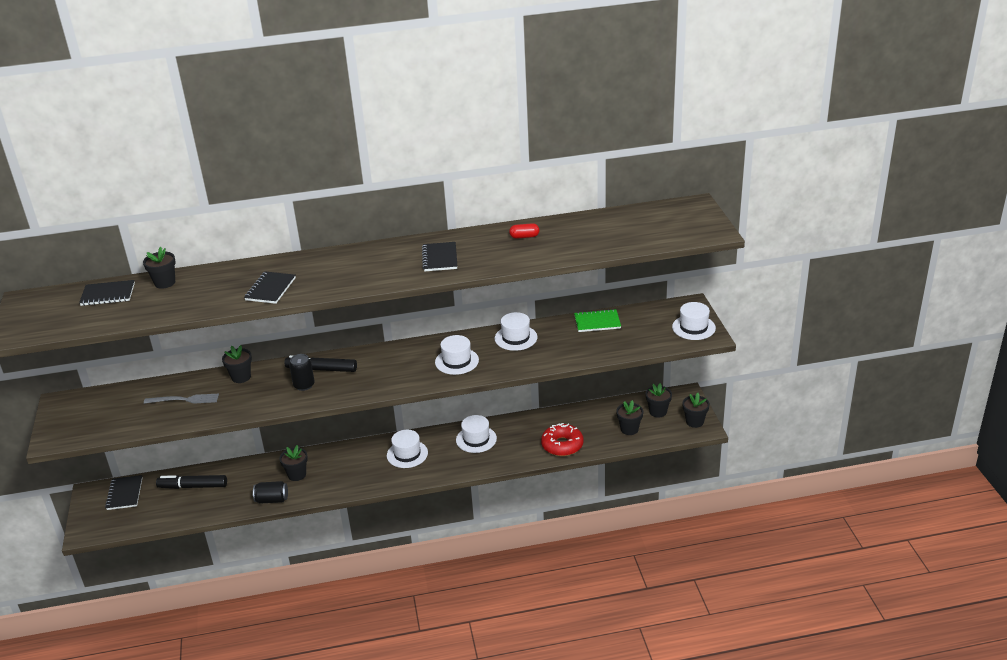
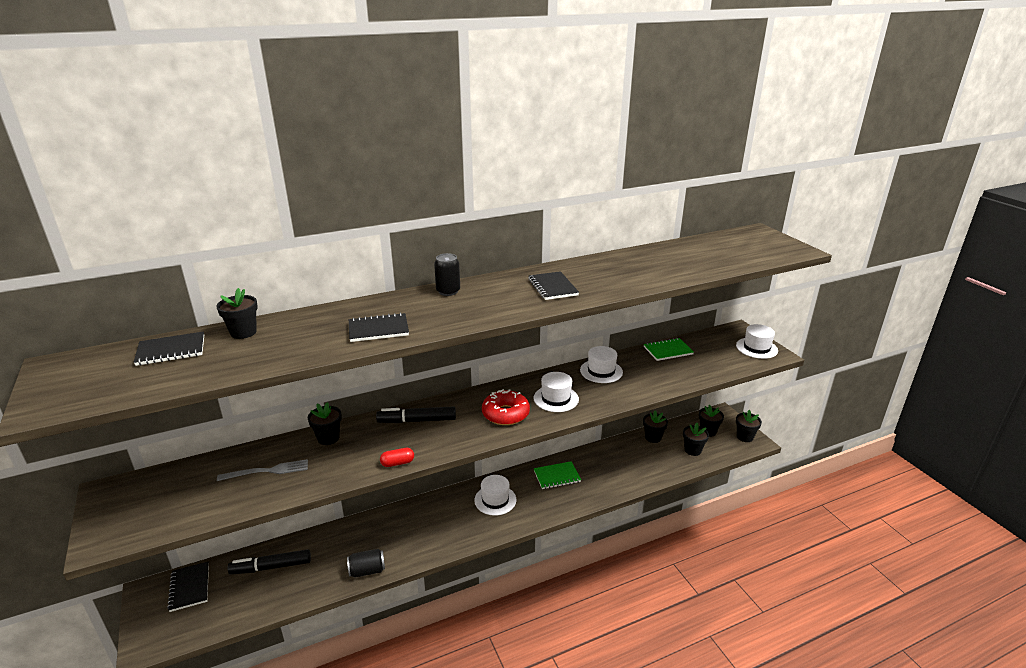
camera: 15 degrees left, 5 degrees down
(270, 289) = (378, 329): black notebook -> black notebook turned 75 degrees clockwise
(297, 474) = (386, 537): black flower pot -> black flower pot (653, 437)
(304, 385) = (404, 439): black can -> black can (448, 291)
(476, 439) = (557, 476): white hat -> green notebook
(524, 237) = (624, 264): red capsule -> red capsule (397, 463)
(562, 445) = (641, 472): red donut -> red donut (505, 414)

